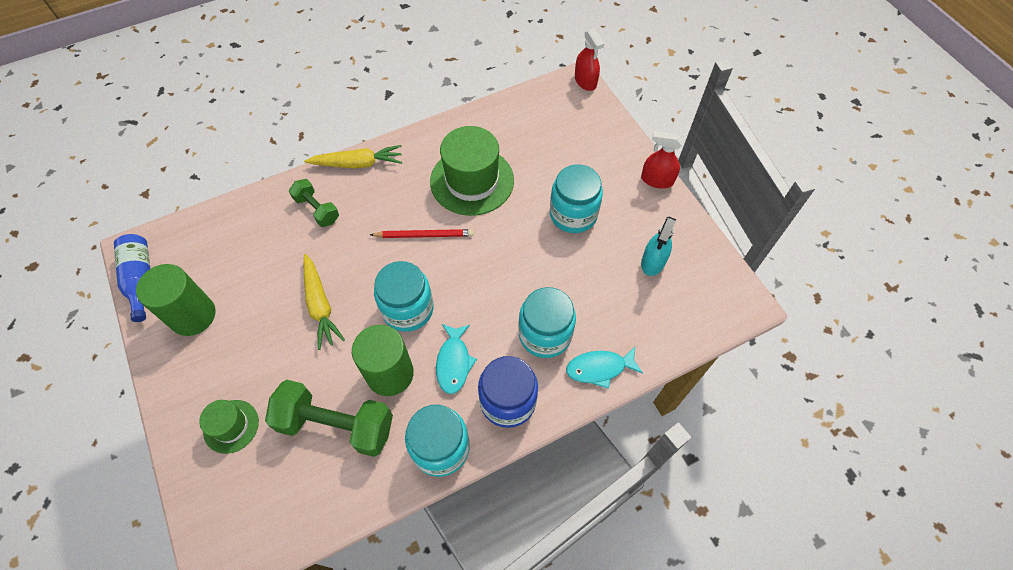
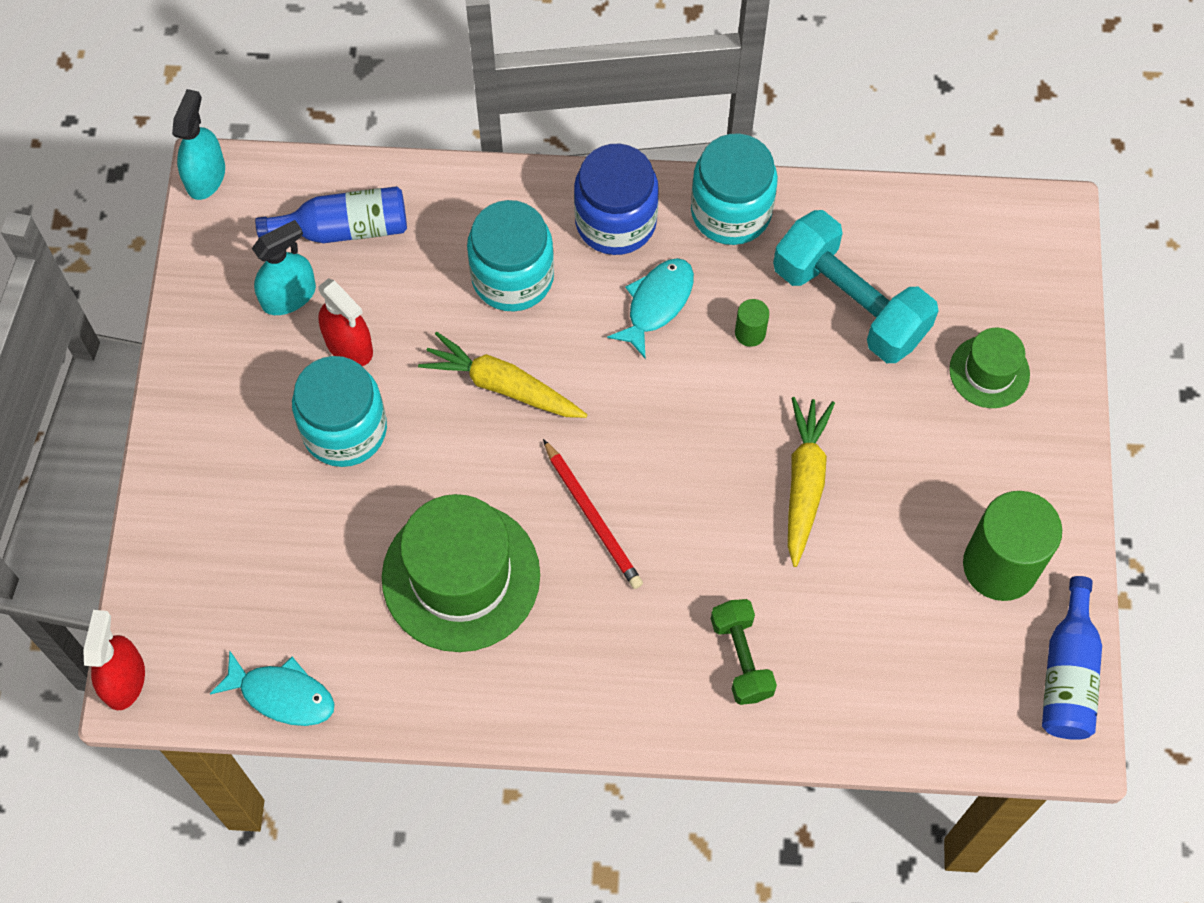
camera: 150 degrees left, 5 degrees up
(336, 425) = (849, 304): green dumbbell -> turquoise dumbbell
(358, 163) = (631, 718): yellow carrot -> yellow carrot (502, 386)
(390, 374) = (750, 333): green cylinder -> green cylinder, size x0.43
(408, 309) = (680, 410): turquoise jar -> none
(424, 235) = (593, 517): red pencil -> red pencil turned 150 degrees counterclockwise
(599, 368) = (472, 200): turquoise fish -> turquoise fish (282, 695)
(655, 312) = (345, 228): none -> blue bottle
(657, 180) = (171, 417): red spray bottle -> red spray bottle (349, 345)
(751, 301) = (205, 176): none -> turquoise spray bottle

